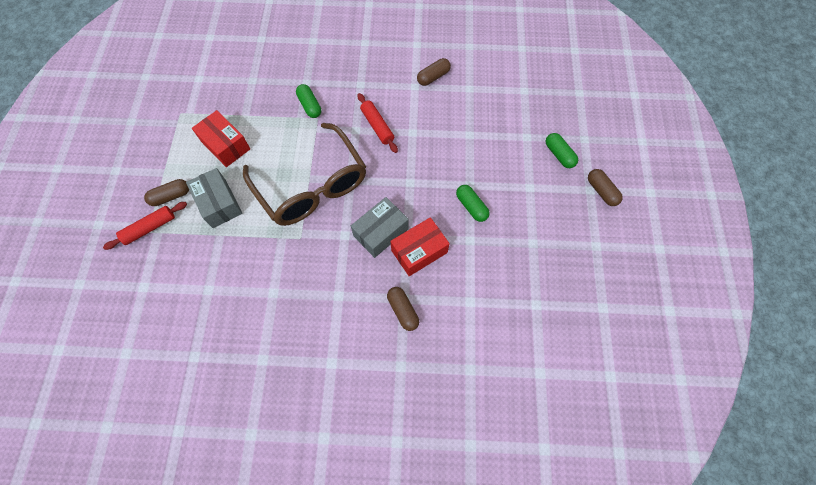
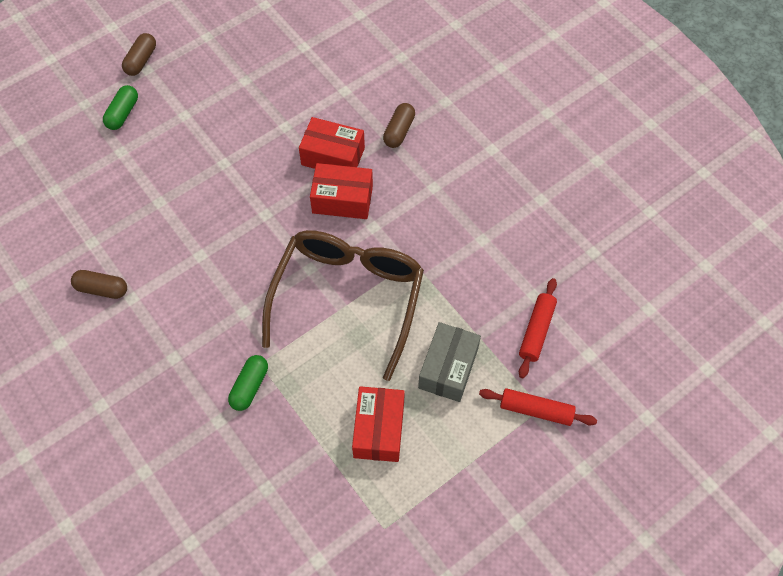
camera: 130 degrees left, 5 degrees down
(171, 196) = (486, 425): brown capsule -> none
(377, 126) = (220, 294): red rolling pin -> red rolling pin (536, 331)
(381, 232) = (342, 199): grey box -> red box
(471, 206) = (247, 147): green capsule -> none

